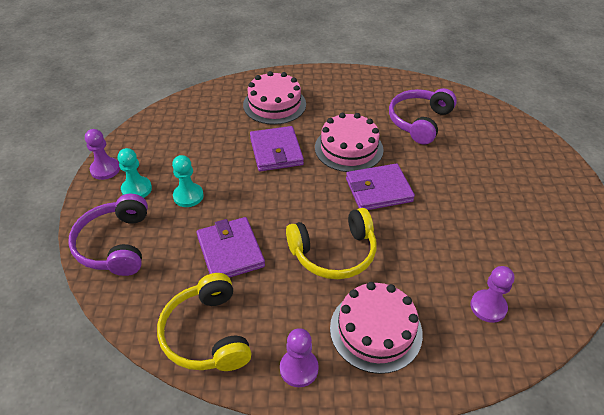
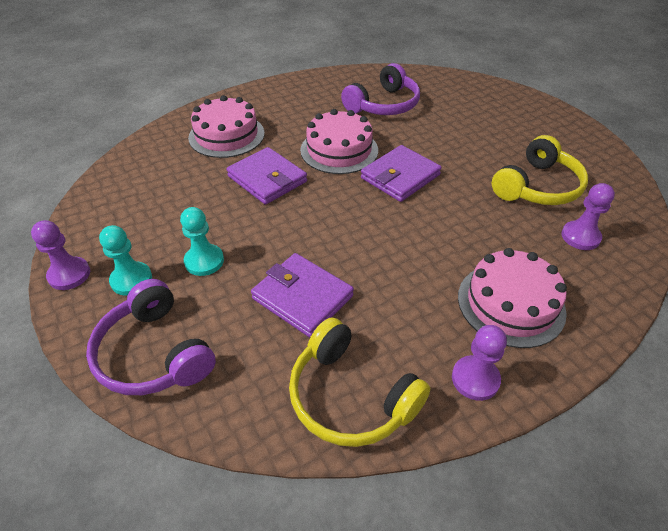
camera: 30 degrees left, 0 degrees up
(334, 253) = (410, 251): yellow headphones -> yellow headphones (537, 187)
(419, 121) = (383, 105): purple headphones -> purple headphones turned 135 degrees counterclockwise

